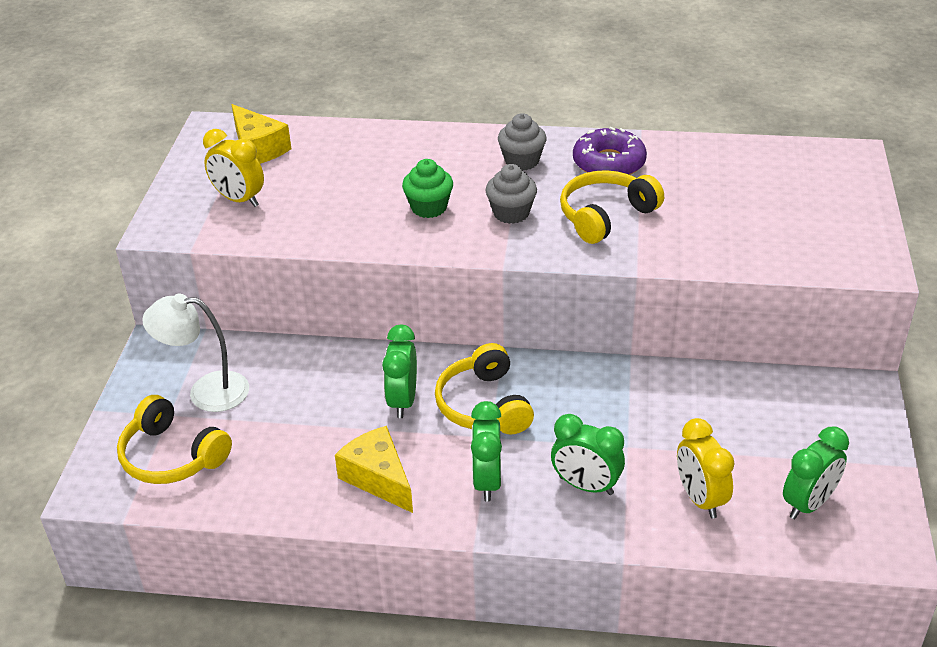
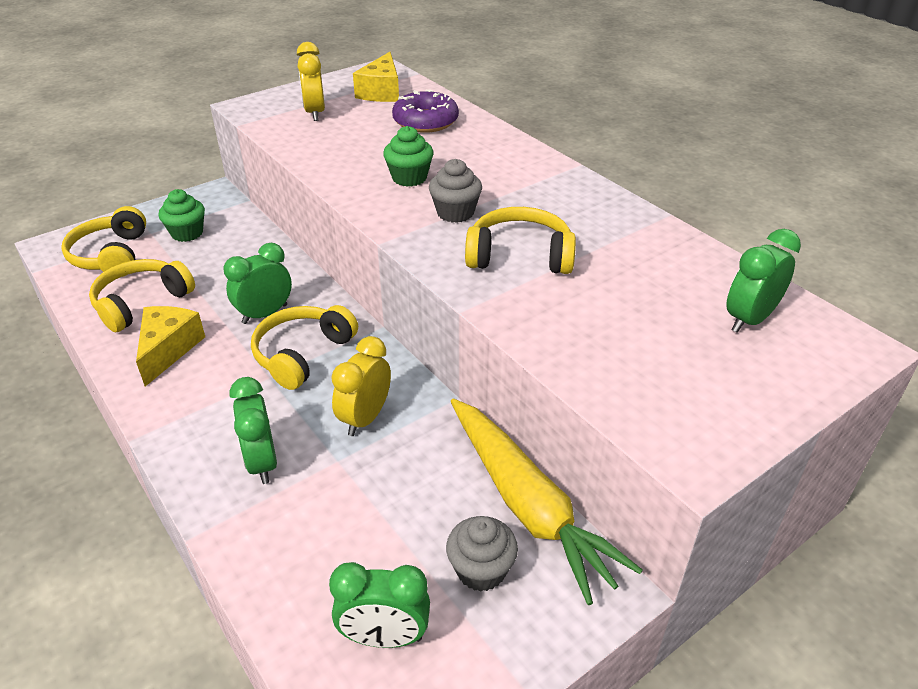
camera: 45 degrees right, 0 degrees up
(206, 391) = (187, 233): white lamp -> green cupcake
(284, 467) = (141, 303): none -> yellow headphones
(487, 481) = (215, 404): green clock -> green clock (749, 319)
(522, 161) = (530, 185): grey cupcake -> grey cupcake (481, 570)
(609, 163) = (595, 222): purple donut -> purple donut (425, 121)
(700, 499) = (314, 547): yellow clock -> yellow clock (365, 418)
(766, 382) = (527, 505): none -> yellow carrot

